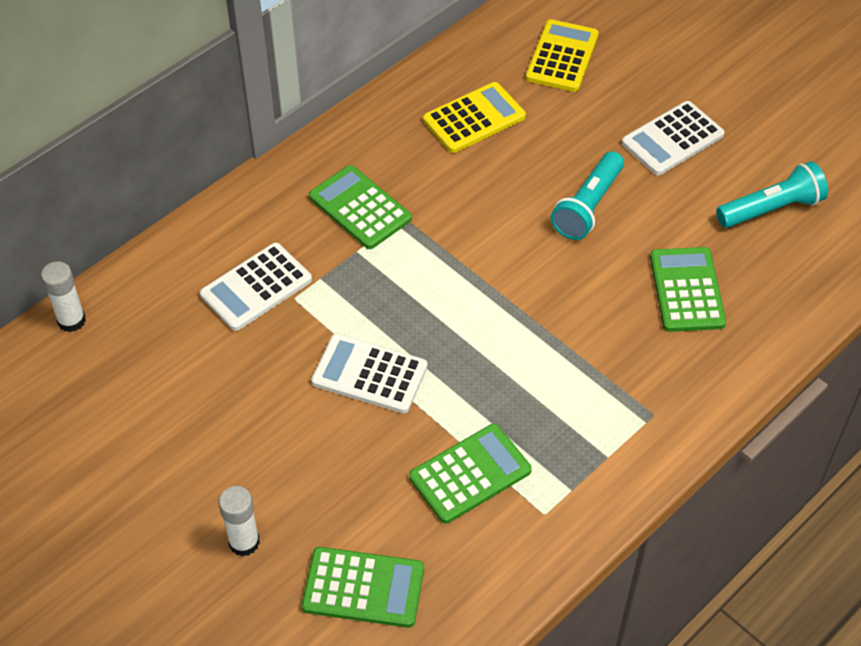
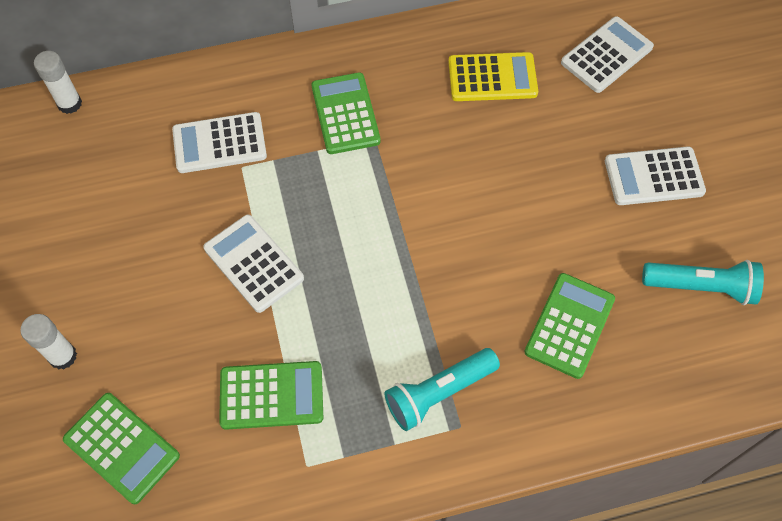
camera: 30 degrees right, 10 degrees up
(562, 56) = (606, 55): yellow calculator -> white calculator
(588, 206) = (535, 204): turquoise flashlight -> turquoise flashlight (438, 393)

